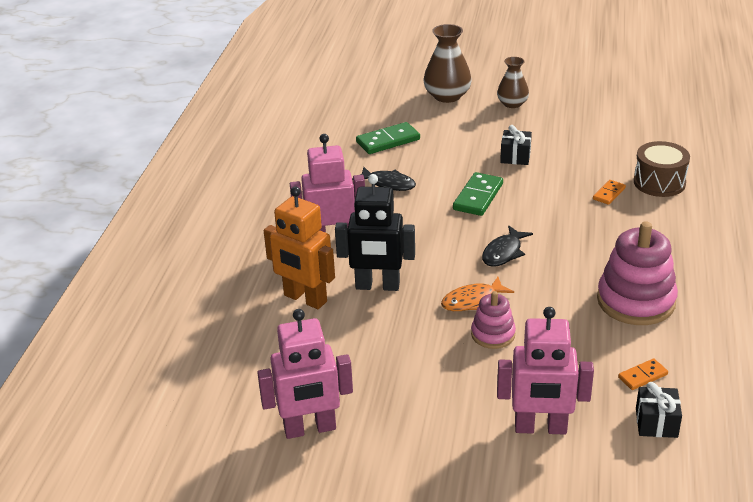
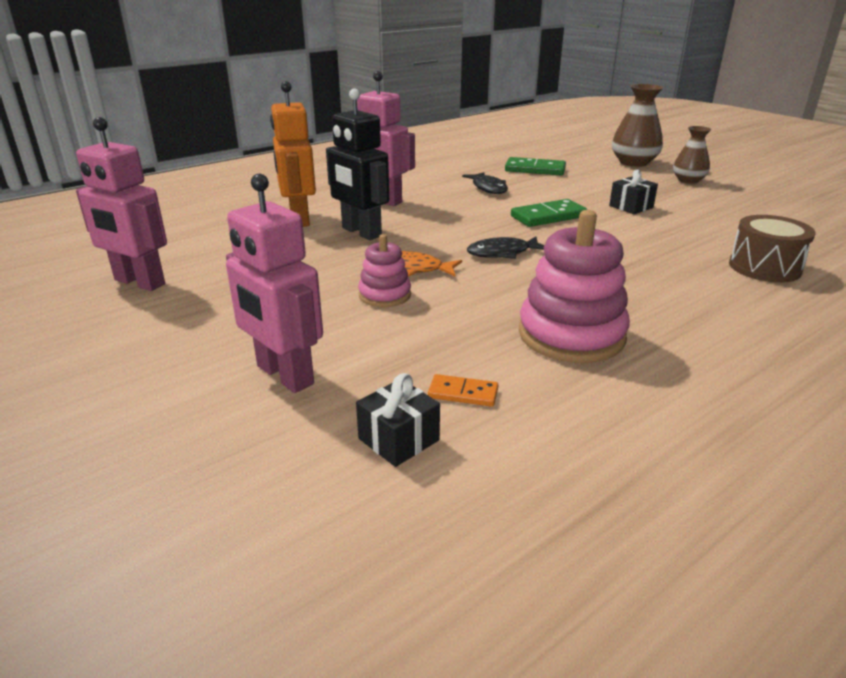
camera: 40 degrees right, 5 degrees down
(609, 194) = (687, 256): orange domino -> none

